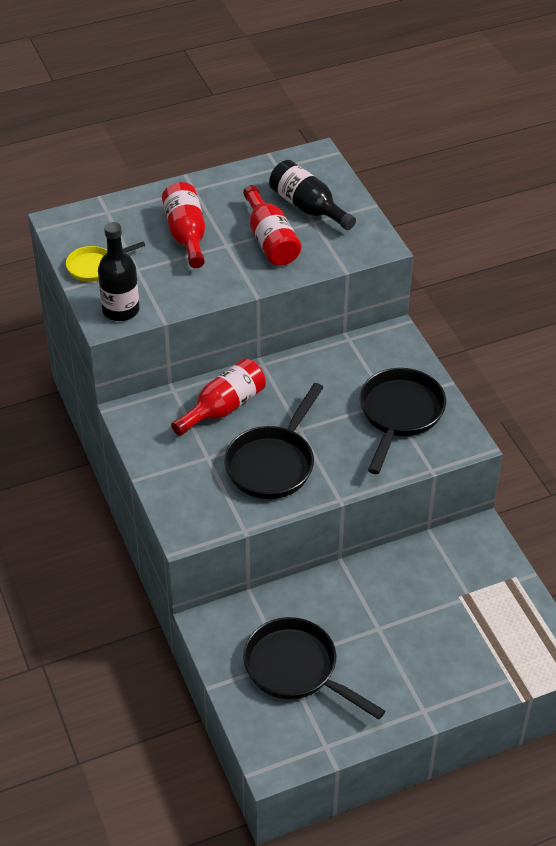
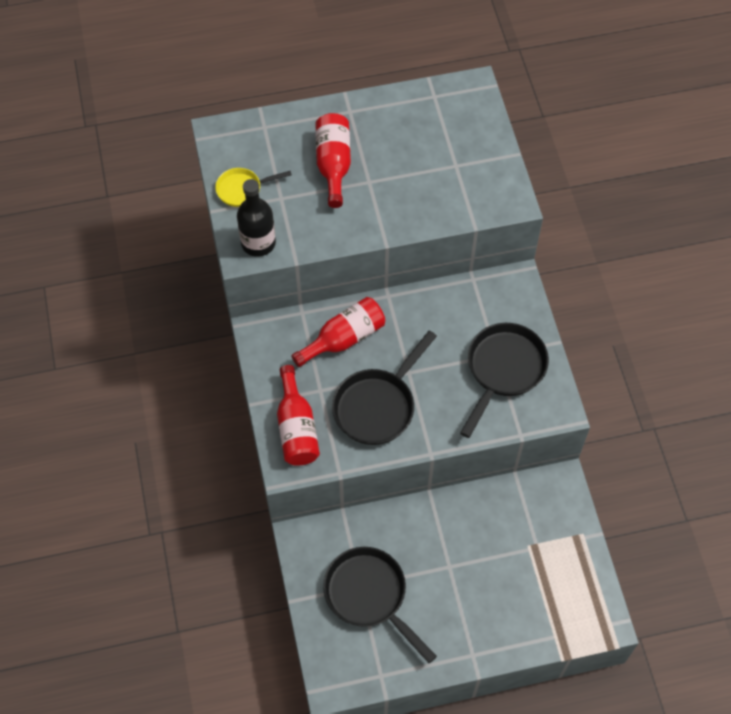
camera: 10 degrees right, 15 degrees up
(270, 240) = (411, 182): red bottle -> red bottle (296, 428)
(308, 207) = (454, 147): black bottle -> none

